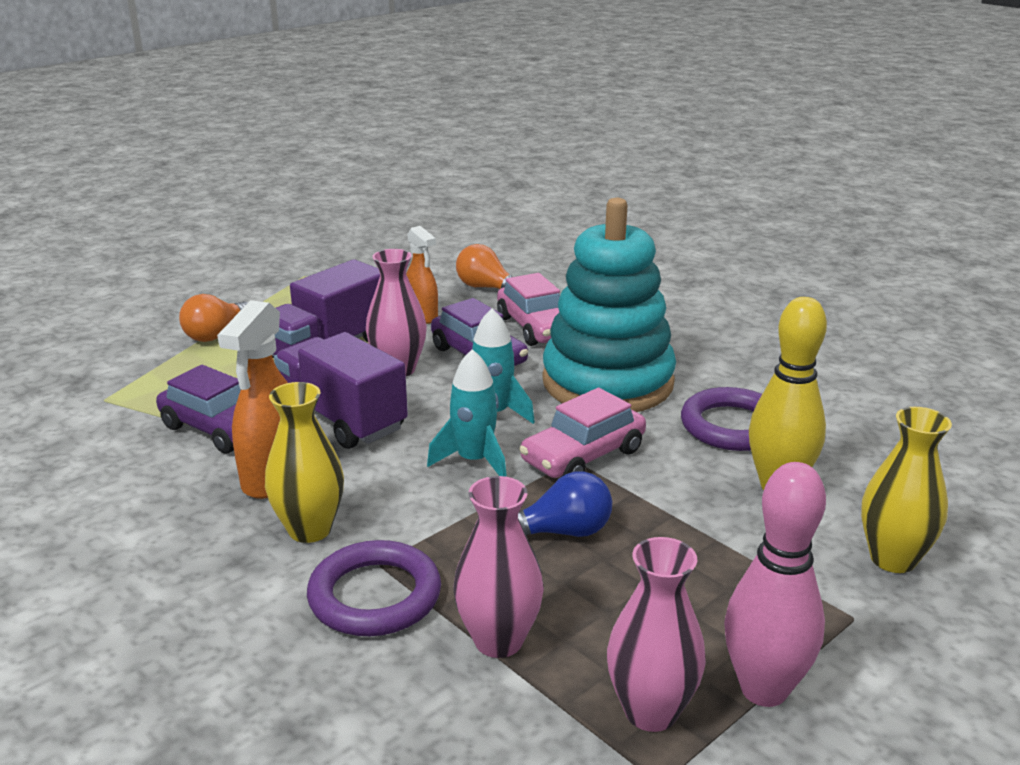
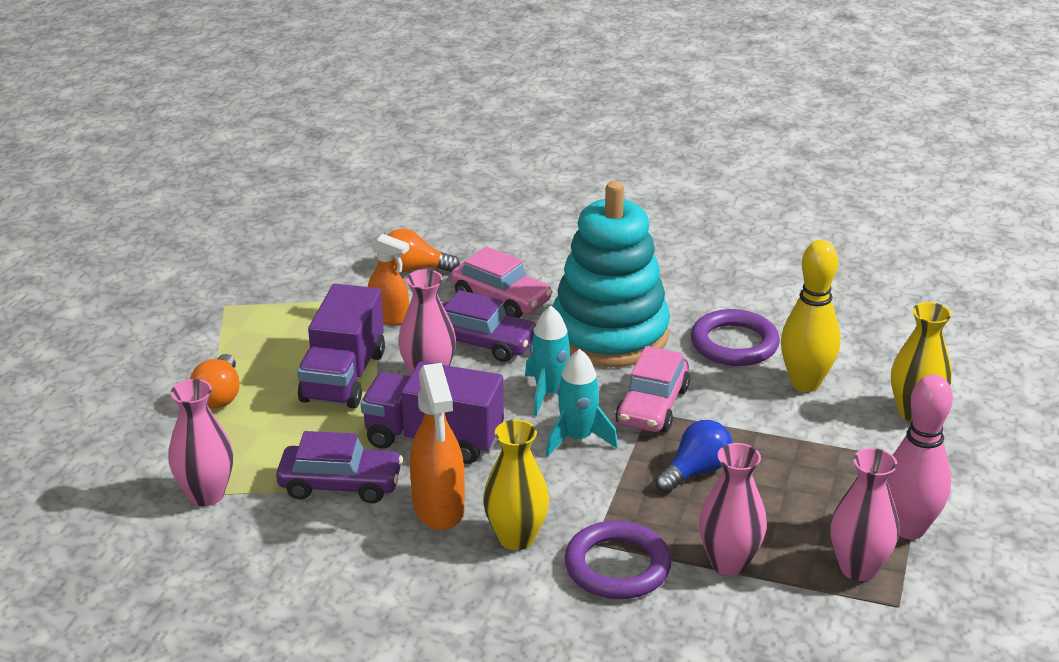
camera: 30 degrees left, 5 degrees up
(108, 402) = (206, 495): none -> pink vase

